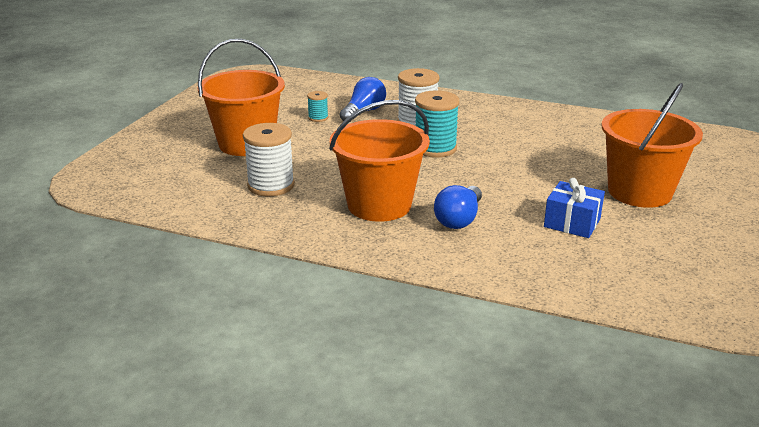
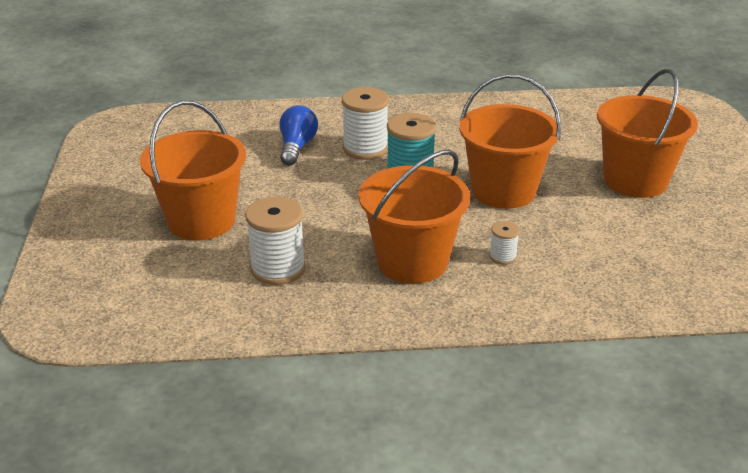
camera: 25 degrees left, 5 degrees up
(318, 118) = (253, 166): turquoise spool -> none
(459, 219) = (502, 257): blue light bulb -> white spool
(506, 174) = (503, 191): none -> orange bucket
(572, 223) = (605, 232): blue gift -> none

